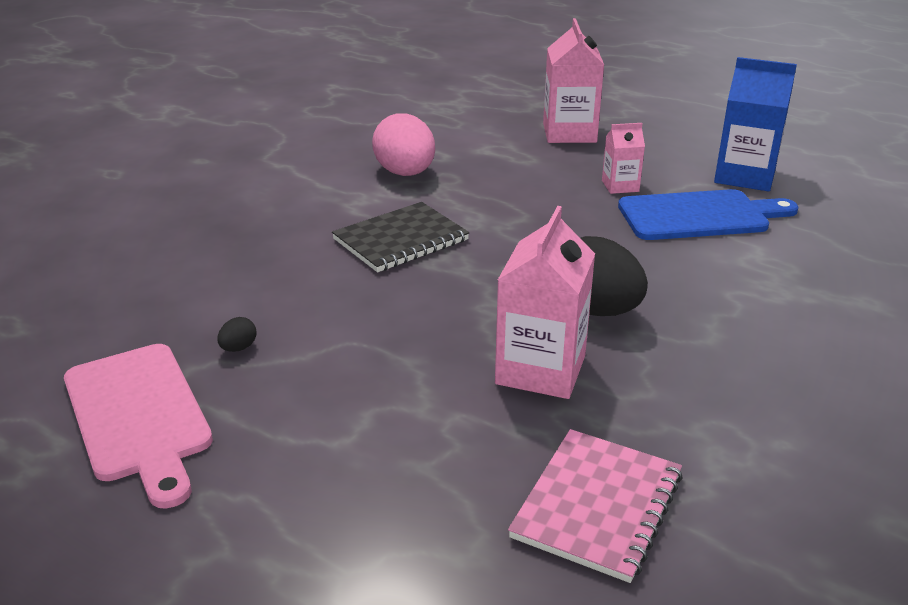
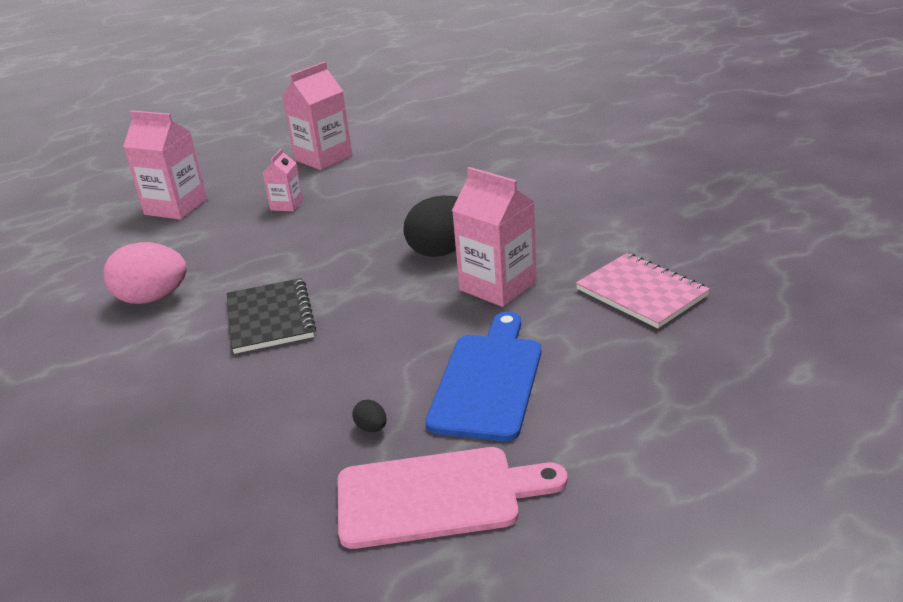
camera: 65 degrees left, 0 degrees up
(699, 216) = (359, 186): blue cutting board -> blue cutting board (488, 381)
(745, 176) = (323, 158): blue carton -> pink carton

